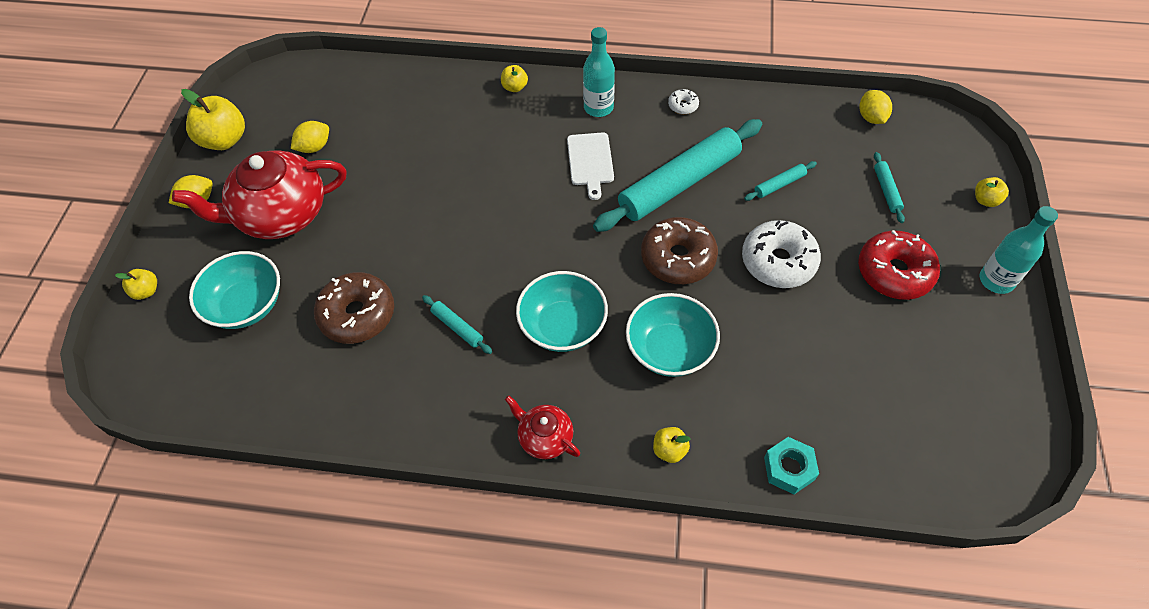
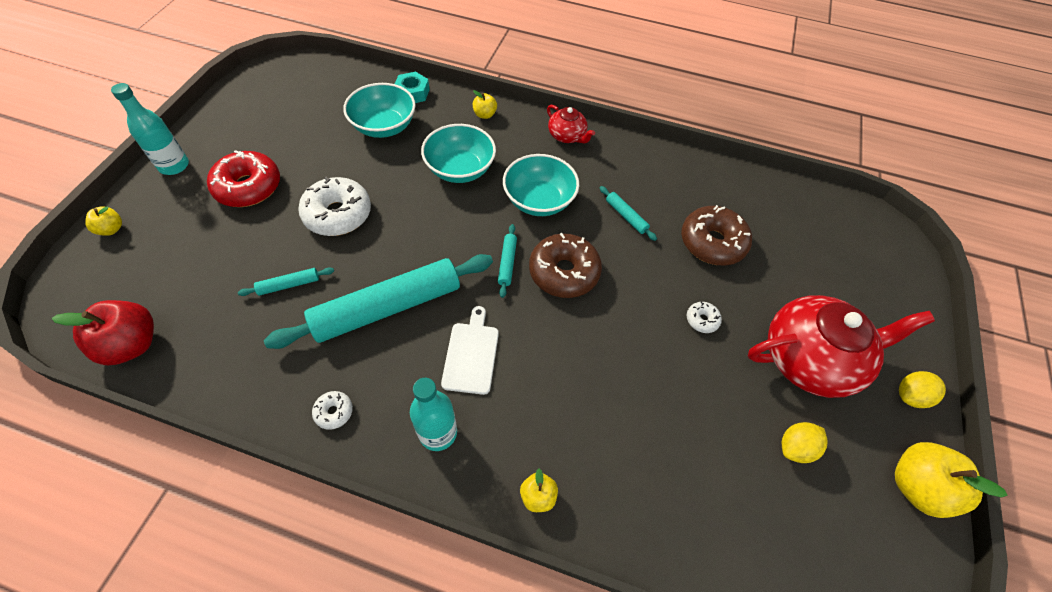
camera: 175 degrees left, 0 degrees up
(146, 291) = (915, 301): yellow apple -> none
(247, 305) = (814, 270): turquoise bowl -> turquoise bowl (384, 126)
(379, 229) = (702, 320): none -> white donut
(678, 258) = (423, 234): brown donut -> brown donut (564, 272)
(871, 117) = (132, 344): yellow lemon -> red apple
(886, 191) = (192, 257): turquoise rolling pin -> turquoise rolling pin (507, 263)

